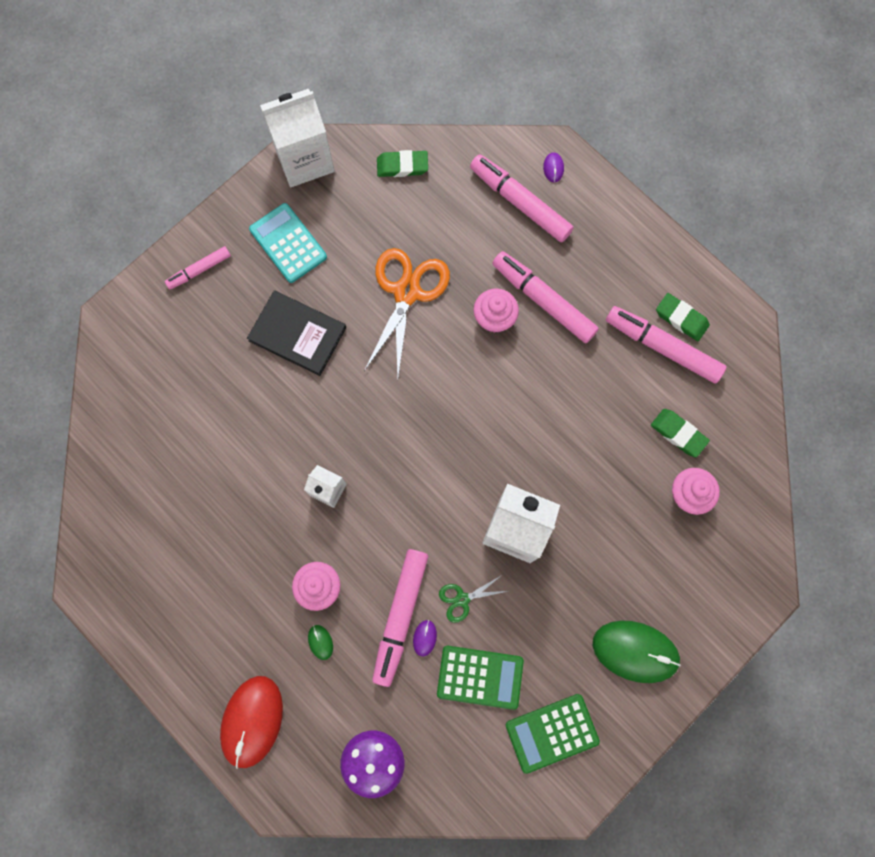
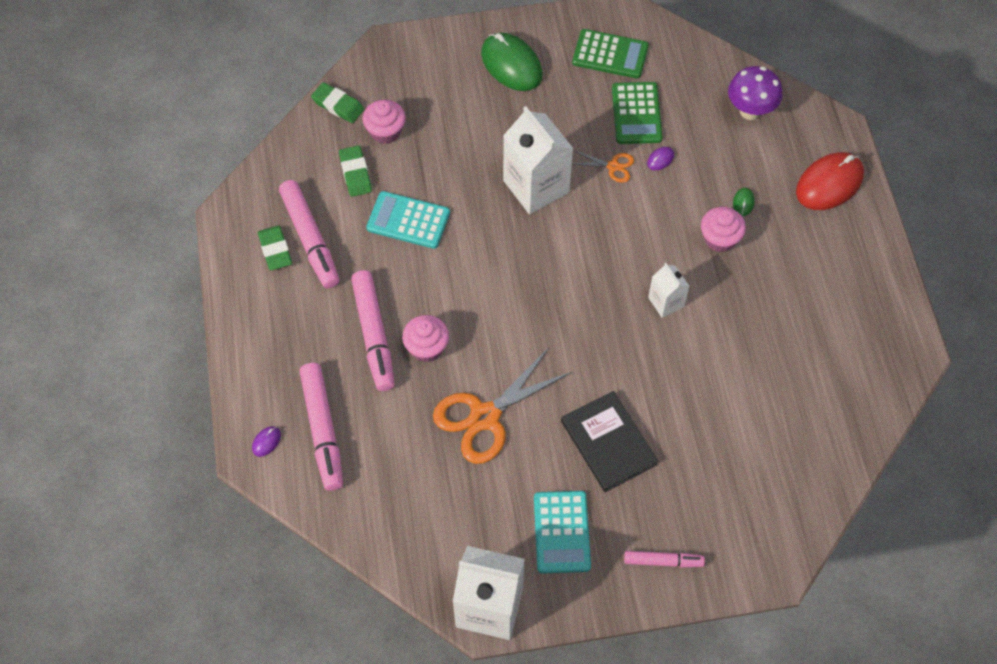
camera: 145 degrees left, 15 degrees down
(400, 616) = (668, 183): pink marker -> none
(402, 166) = (401, 536): green eraser -> green eraser (338, 105)
(462, 599) = (613, 166): green scissors -> orange scissors
(480, 677) = (636, 113): green calculator -> green calculator turned 135 degrees counterclockwise
(597, 419) = (408, 220): none -> turquoise calculator

